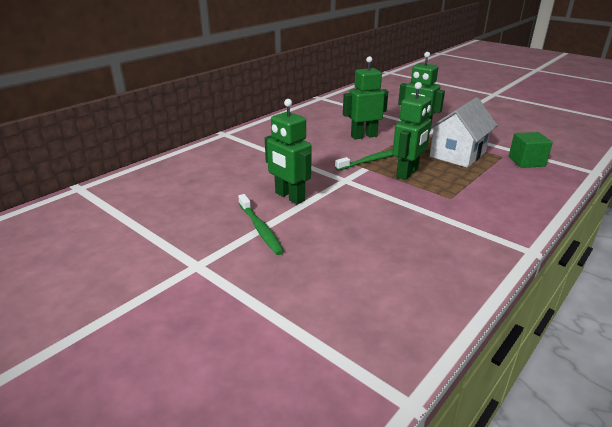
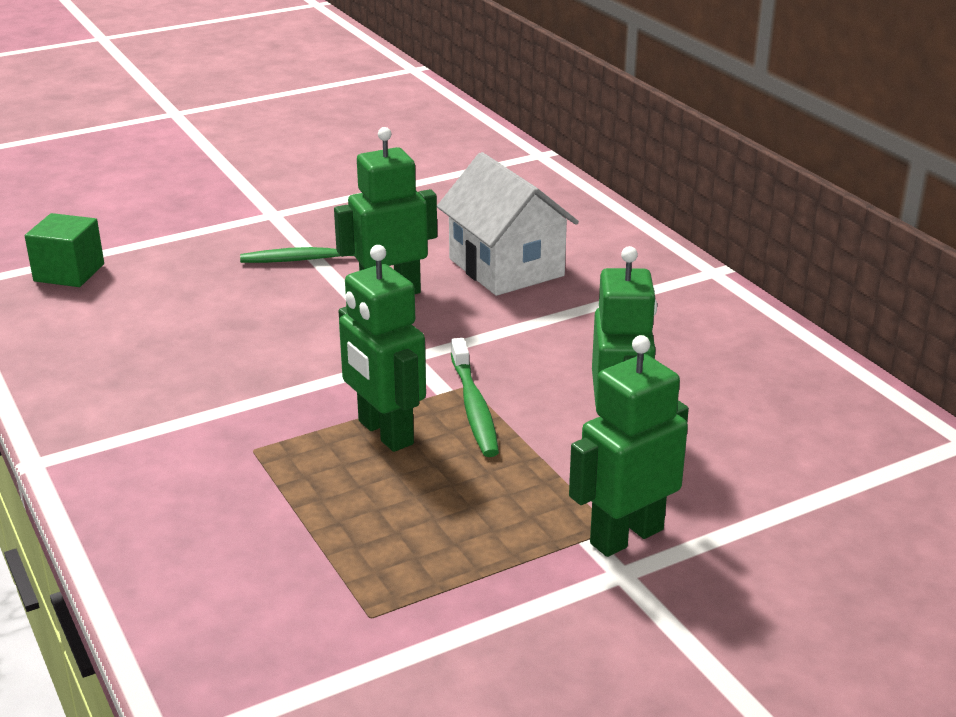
camera: 110 degrees right, 0 degrees up
(457, 154) = (427, 541): white house -> white house (506, 267)
(526, 161) = (311, 644): green cube -> green cube (69, 273)

